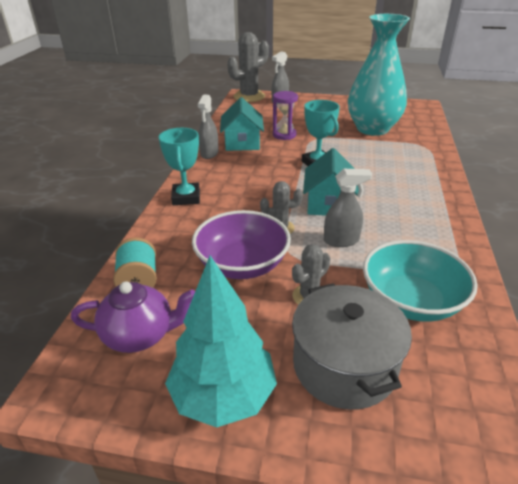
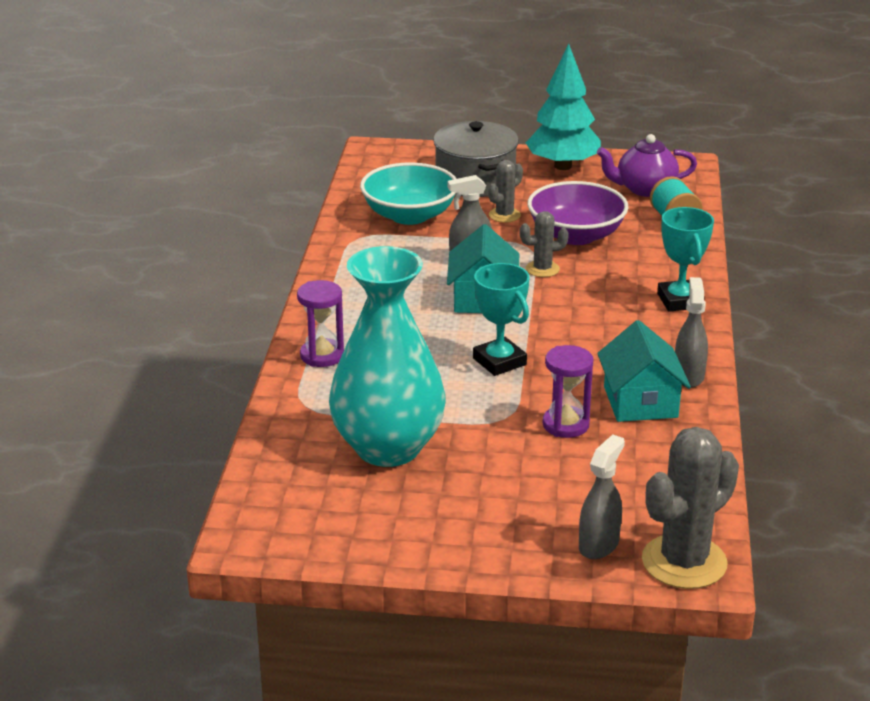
camera: 175 degrees right, 5 degrees down
(428, 170) = (322, 355): none -> purple hourglass

